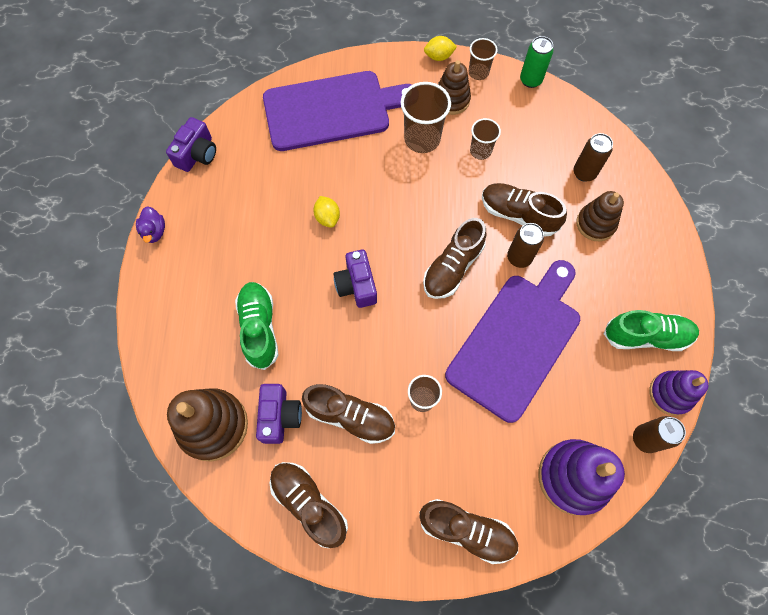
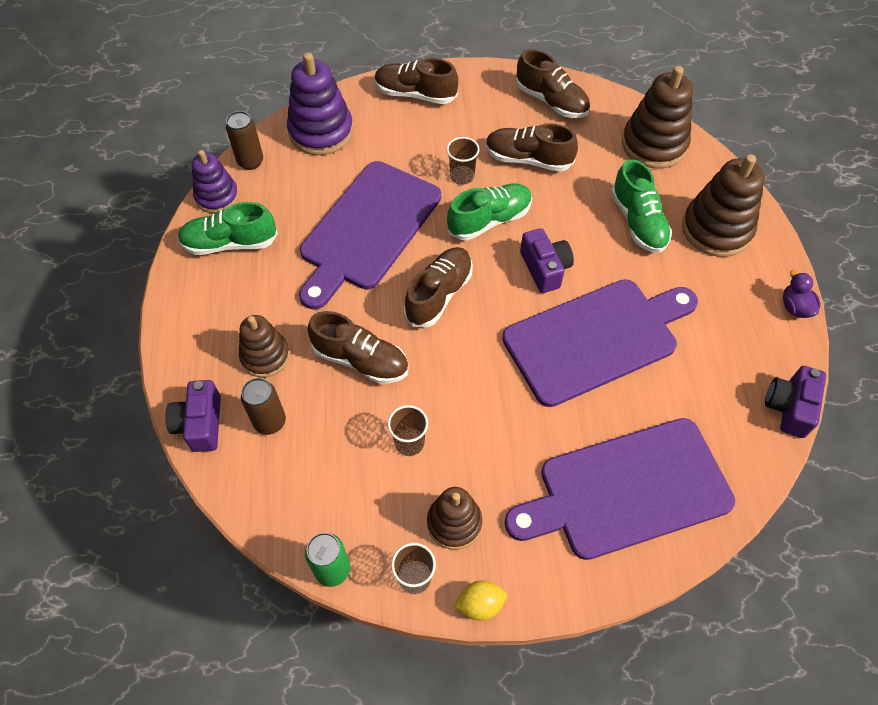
camera: 175 degrees right, 10 degrees down
(189, 314) = (716, 229): none -> brown stacking toy
(279, 416) = (594, 155): purple camera -> purple camera (200, 424)
(327, 217) = (595, 338): yellow lemon -> purple cutting board
(400, 342) = (489, 220): none -> green shoe
(422, 139) = (491, 454): brown cup -> none
(519, 258) = (362, 310): brown can -> none

